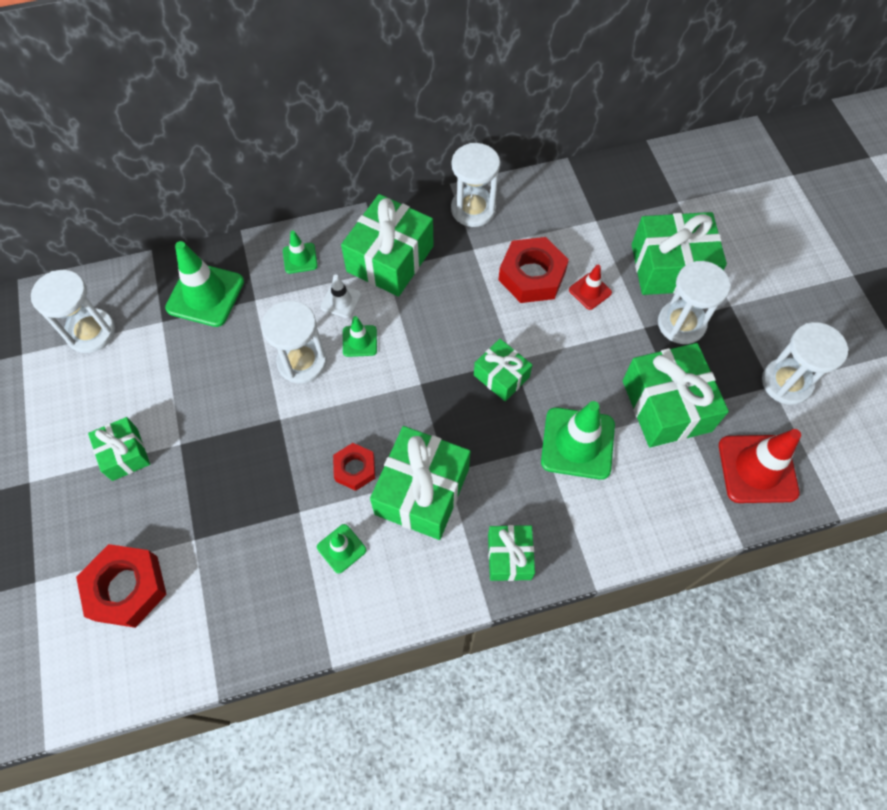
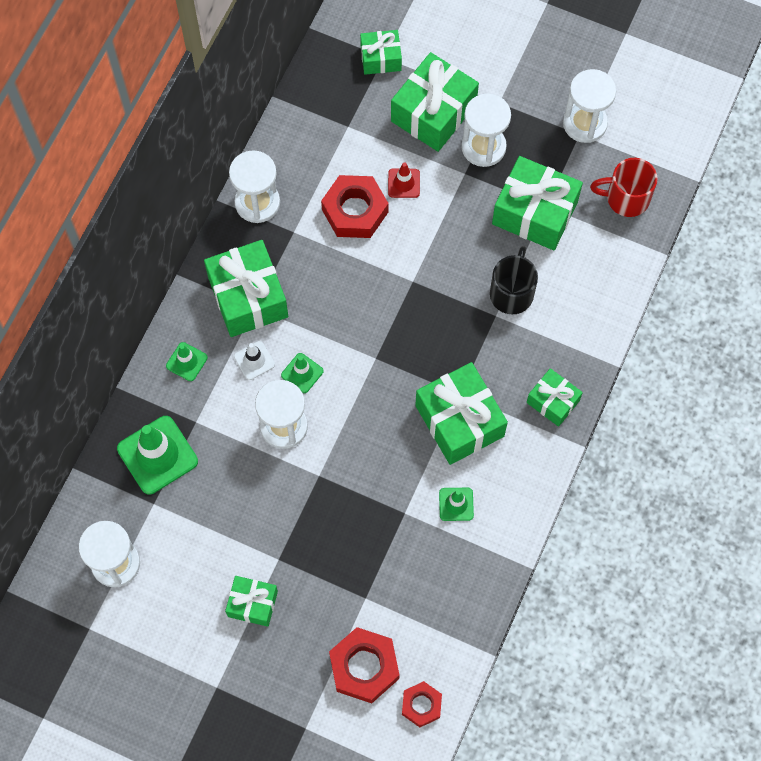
camera: 50 degrees left, 5 degrees up
(355, 469) = (404, 452): red nut -> red nut (421, 705)
(501, 376) = (418, 299): green gift -> green gift (381, 58)
(577, 443) = (512, 292): green traffic cone -> black mug
(757, 469) = (626, 198): red traffic cone -> red mug

